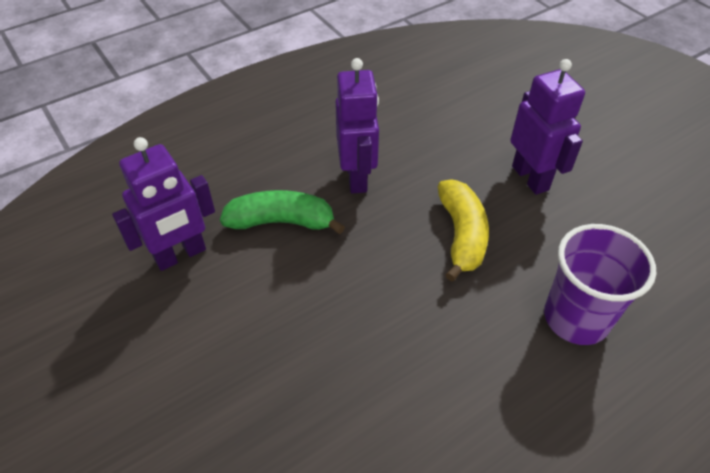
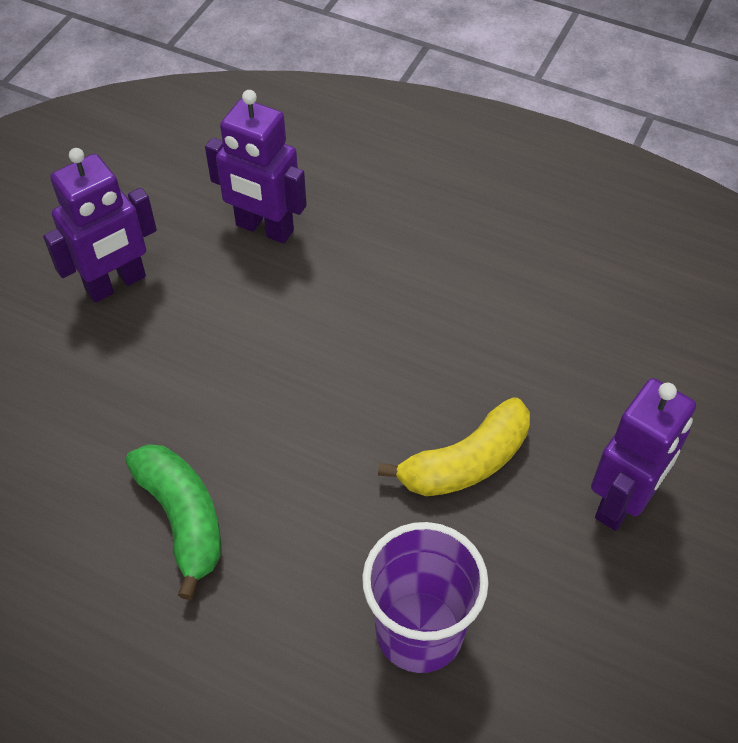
camera: 60 degrees right, 5 degrees up
(281, 222) = (363, 285): green banana -> green banana (182, 518)
(357, 177) = (480, 319): purple robot -> purple robot (116, 284)

